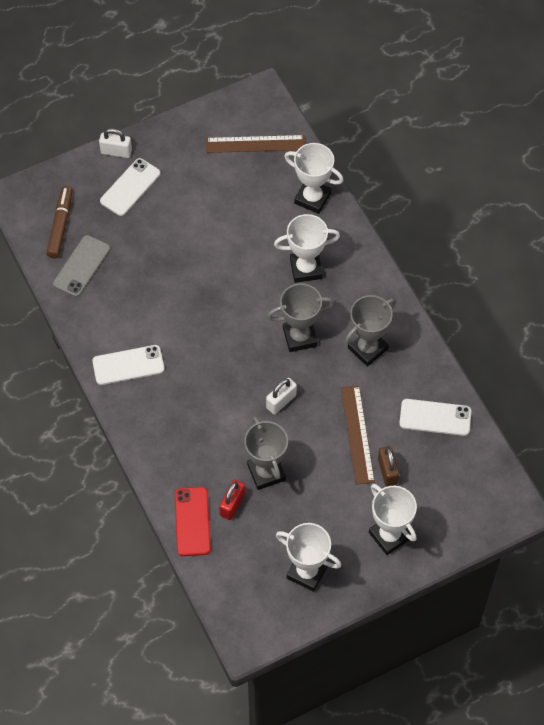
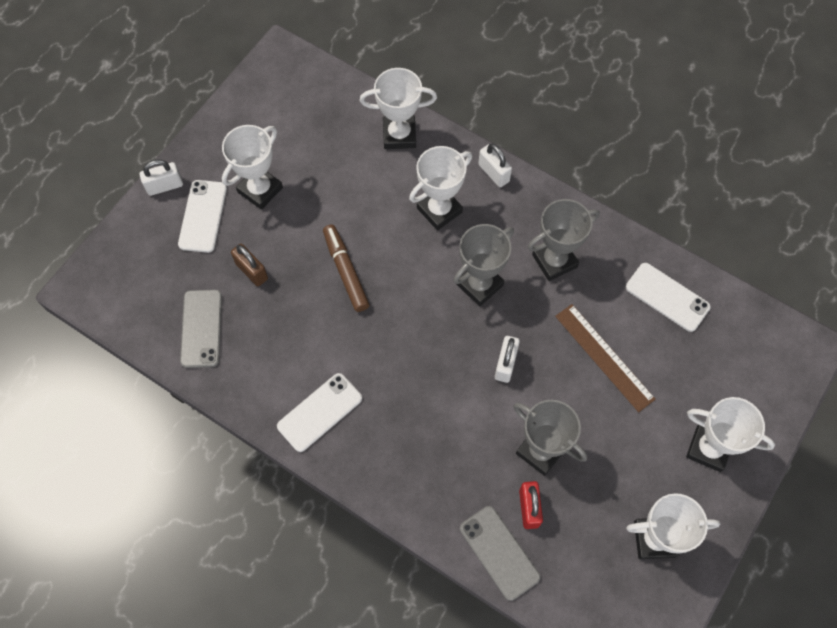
camera: 30 degrees left, 5 degrees up
(60, 225) = (151, 295): brown marker -> brown marker (346, 271)
(183, 188) = (260, 190): none -> white trophy
(192, 521) = (499, 552): red phone -> grey phone
(255, 144) = (306, 108): brown ruler -> none
(365, 262) = (493, 173): none -> white padlock
(367, 348) = (554, 261): grey trophy -> grey trophy turned 45 degrees clockwise
(387, 471) = (660, 380): brown padlock -> brown padlock (251, 271)
(435, 417) = (667, 297): white phone -> white phone turned 60 degrees clockwise

